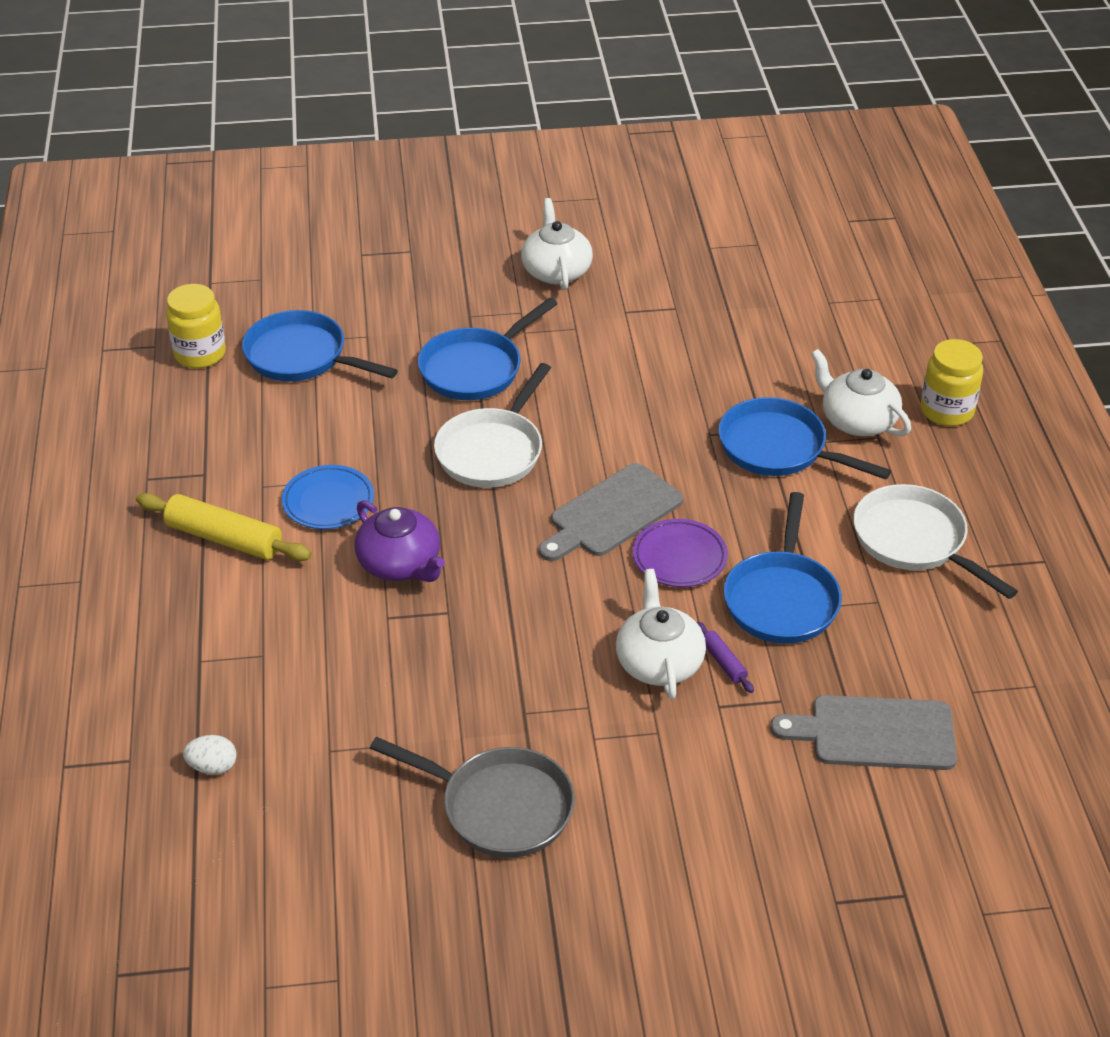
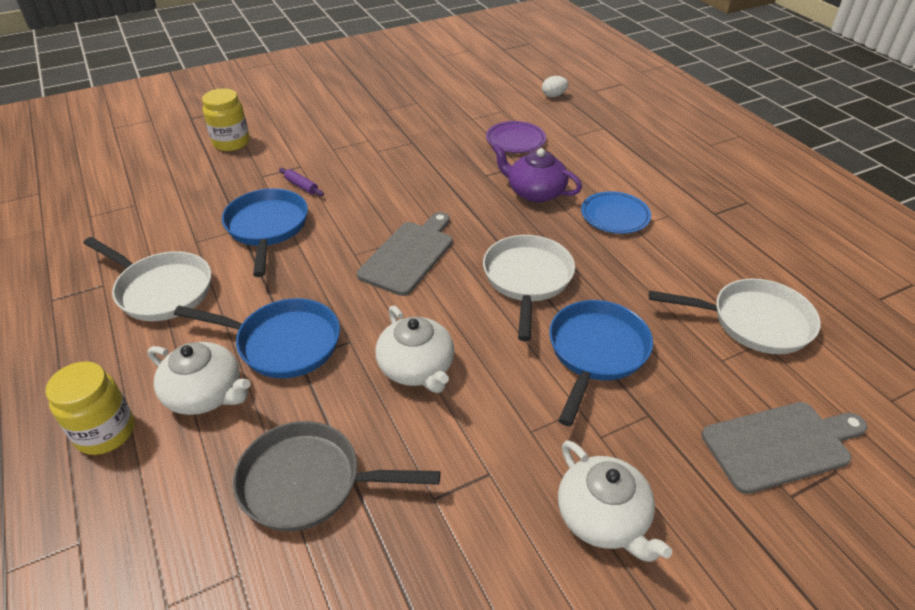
camera: 160 degrees right, 0 degrees up
(200, 354) = (836, 301): yellow jar -> yellow jar (231, 143)
(224, 538) = (657, 181): yellow rolling pin -> none
(301, 357) = (754, 322): blue pan -> white pan
(499, 807) = (404, 108): grey pan -> grey pan (308, 482)
(659, 662) = (342, 178): white teapot -> white teapot (417, 368)
(679, 557) = (347, 237): purple plate -> purple plate (515, 140)
(875, 733) = (202, 172): grey cutting board -> grey cutting board (780, 445)

